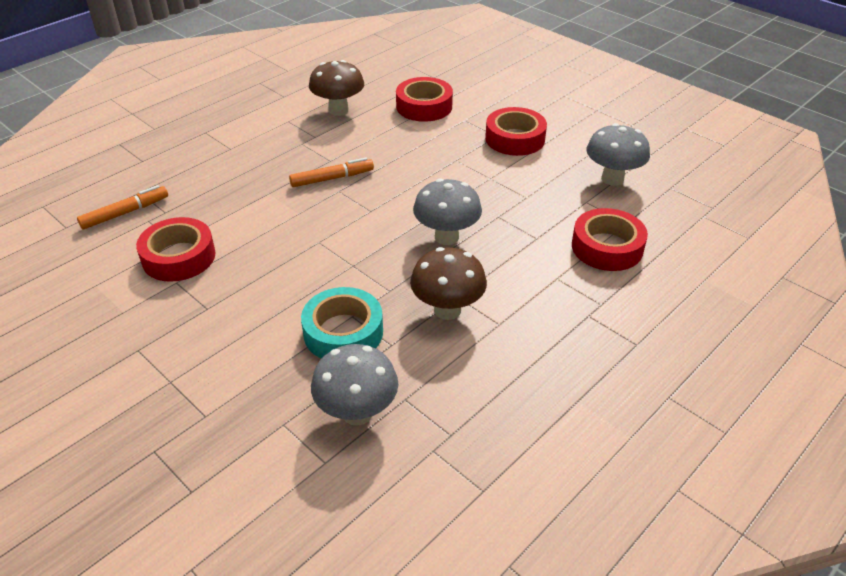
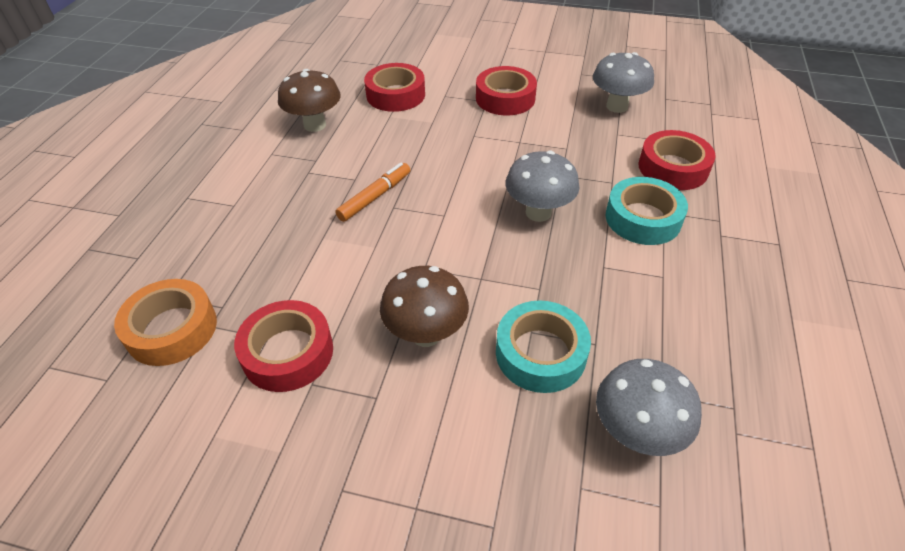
camera: 30 degrees left, 5 degrees up
(124, 213) = (172, 329): orange marker -> orange tape
(447, 310) = (609, 284): brown mushroom -> brown mushroom (426, 334)
(531, 275) = (643, 218): none -> turquoise tape

